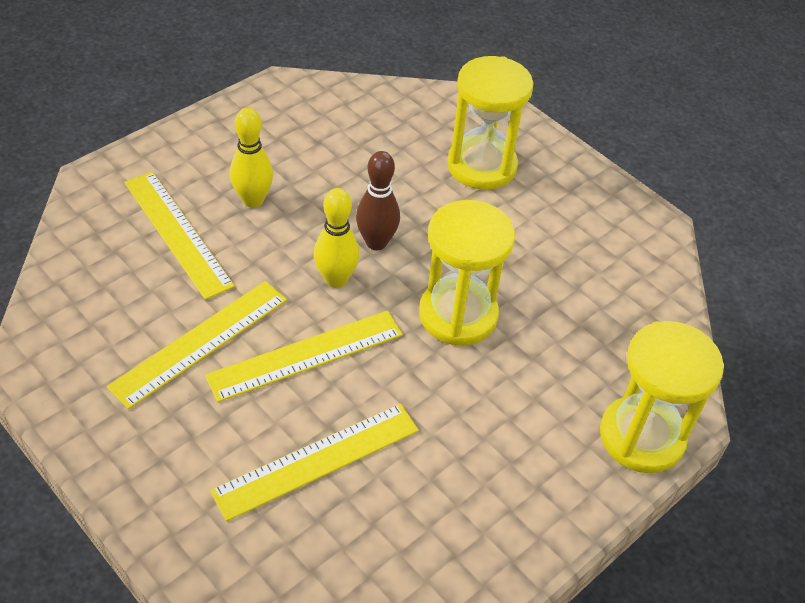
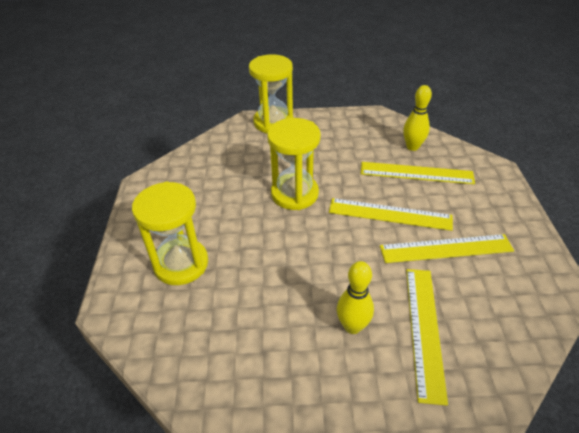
camera: 135 degrees left, 5 degrees down
(336, 279) = (341, 243): yellow bowling pin -> yellow bowling pin (412, 147)
(376, 242) = (298, 251): brown bowling pin -> none

